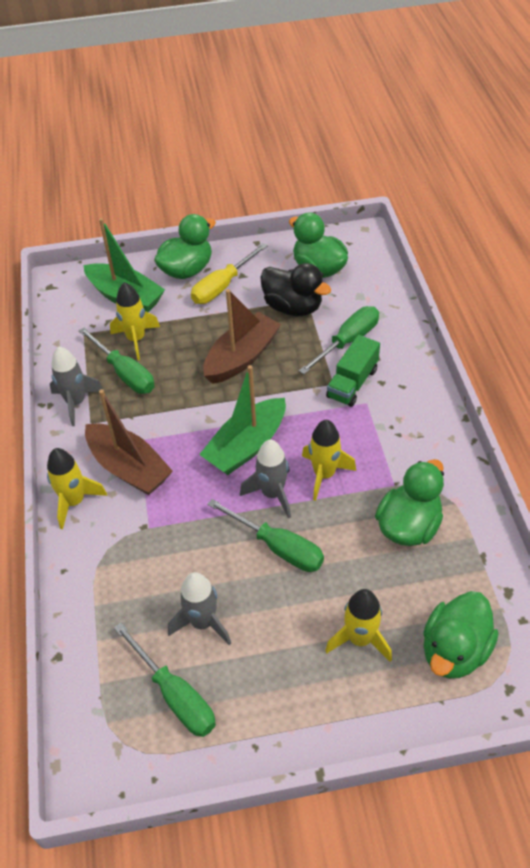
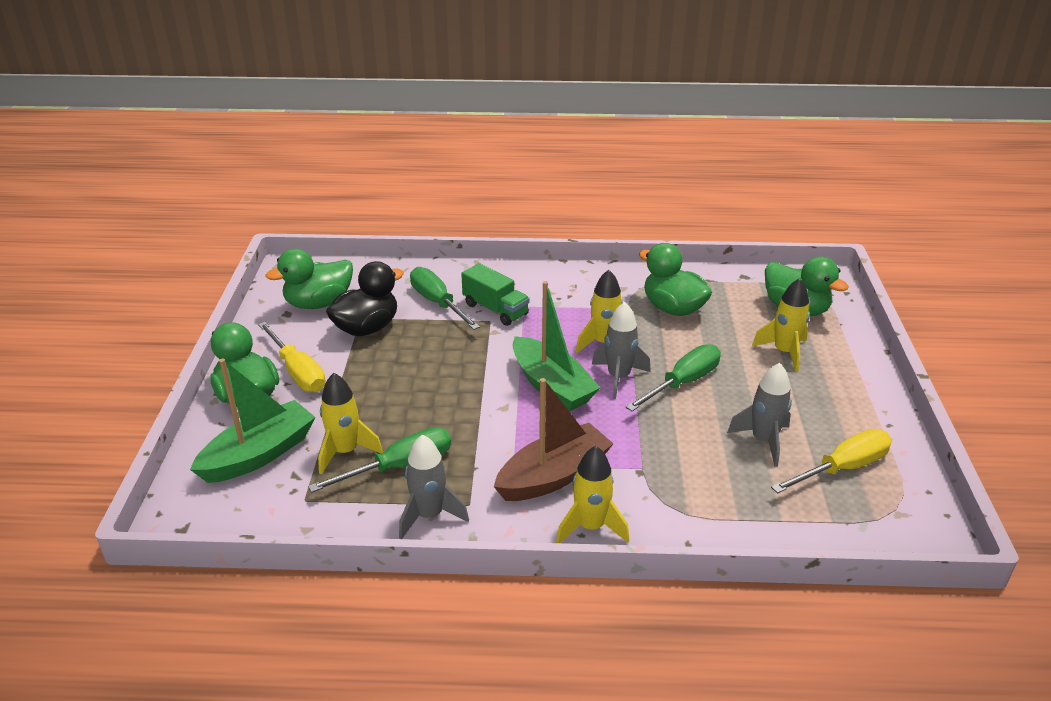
camera: 80 degrees left, 15 degrees down
(175, 695) = (842, 468): green screwdriver -> yellow screwdriver
(242, 357) = (423, 372): brown boat -> none

